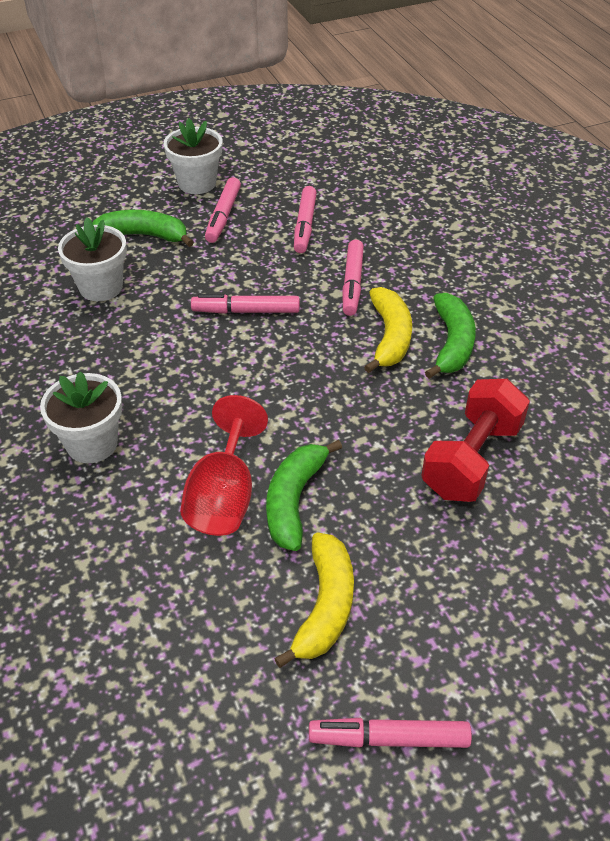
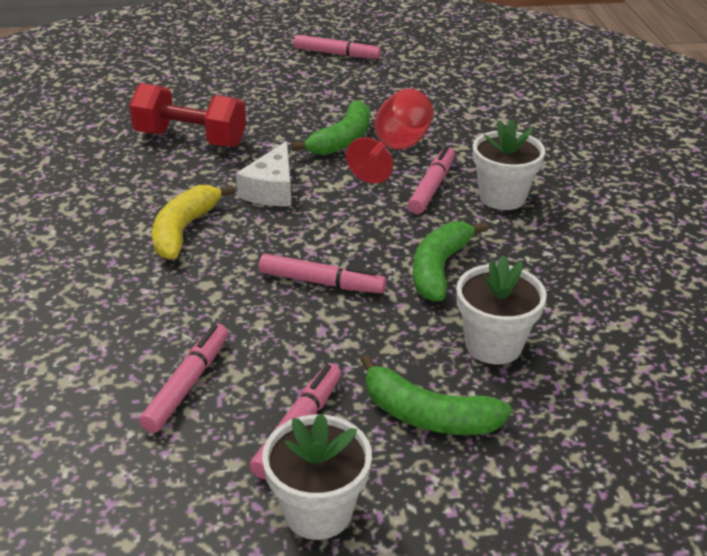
camera: 165 degrees left, 10 degrees down
(325, 606) = (346, 95): yellow banana -> none
(337, 401) = (271, 189): none -> white cheese
(352, 283) = (181, 290): pink marker -> pink marker (432, 187)
(452, 343) = (128, 214): green banana -> green banana (439, 269)
(471, 459) = (190, 139): red dumbbell -> red dumbbell turned 60 degrees clockwise

